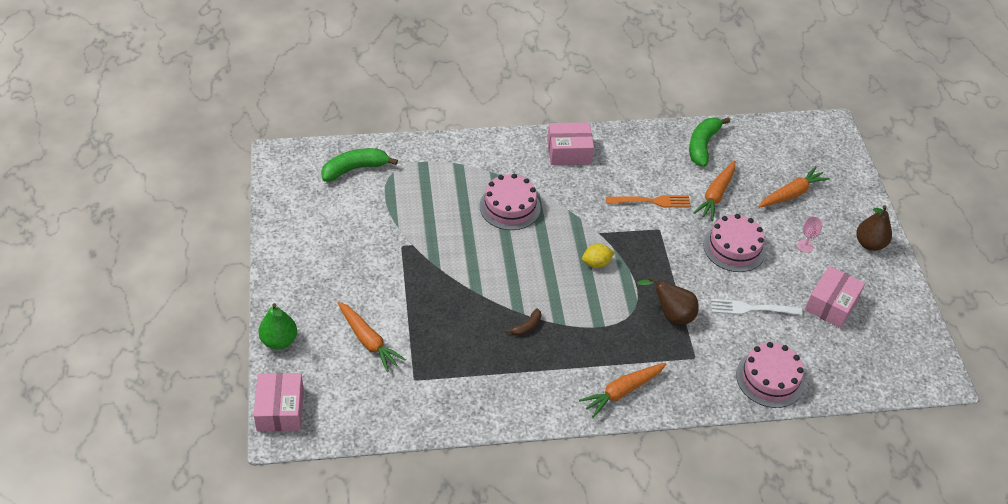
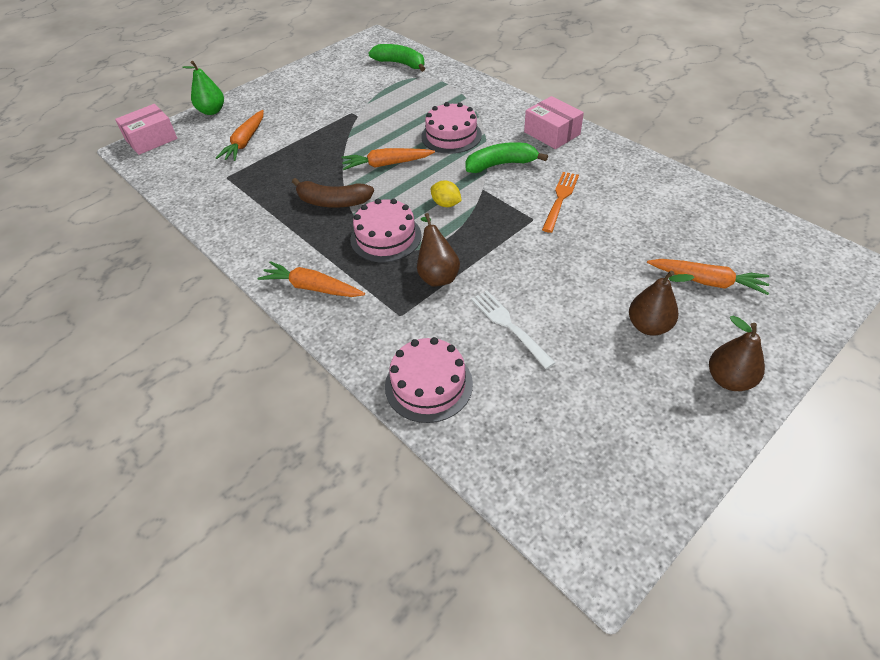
camera: 60 degrees right, 0 degrees up
(526, 327) = (333, 202): brown banana -> brown banana, size x1.93
(651, 201) = (560, 199): orange fork -> orange fork turned 120 degrees counterclockwise
(702, 145) = (676, 195): green banana -> green banana (501, 164)
(716, 195) = (625, 232): orange carrot -> orange carrot (386, 164)
(734, 247) = (574, 275): pink cake -> pink cake (386, 237)
(805, 246) = (648, 326): pink goblet -> brown pear
(831, 304) = (592, 388): pink box -> none

